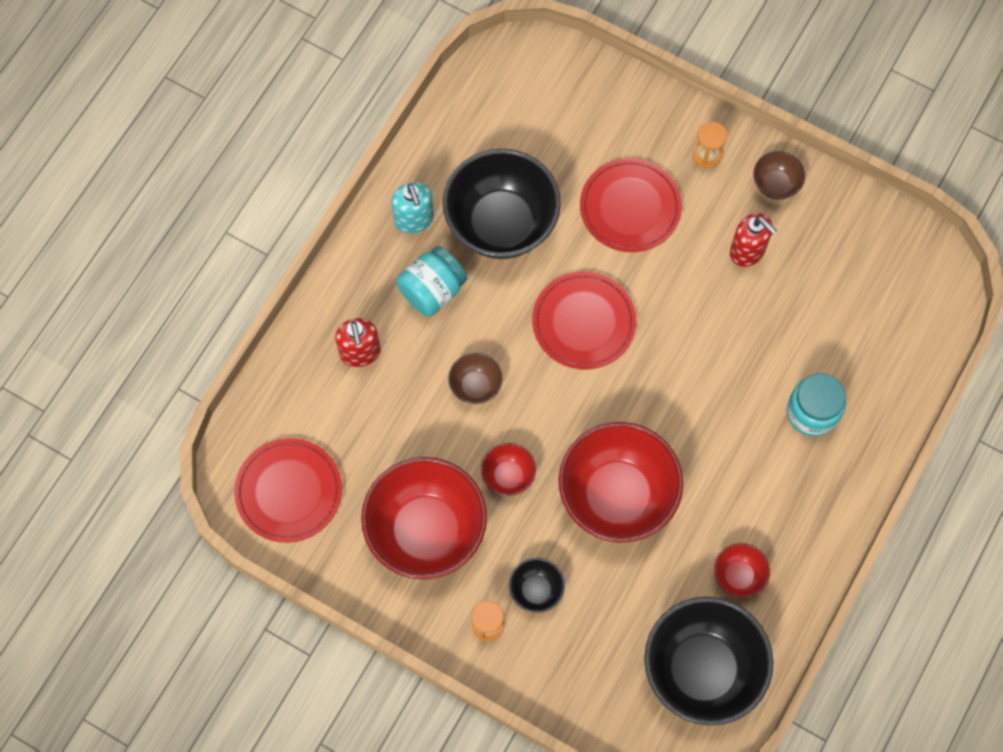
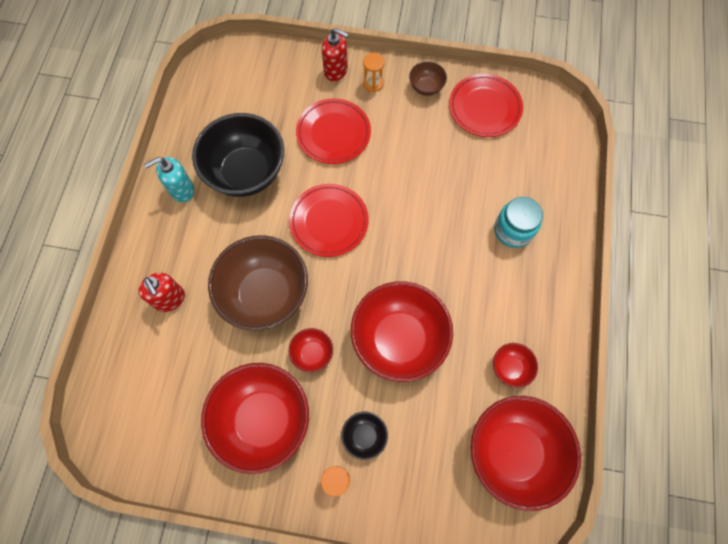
camera: 20 degrees left, 0 degrees up
(289, 491) = (144, 428): red plate -> red plate (485, 107)
(414, 219) = (182, 190): turquoise soap dispenser -> turquoise soap dispenser turned 105 degrees clockwise
(432, 290) = (211, 235): turquoise jar -> none
(475, 386) = (265, 294): brown bowl -> brown bowl, size x2.22
(702, 669) = (513, 452): black bowl -> red bowl
(747, 251) = (424, 136): red soap dispenser -> red soap dispenser (336, 71)

